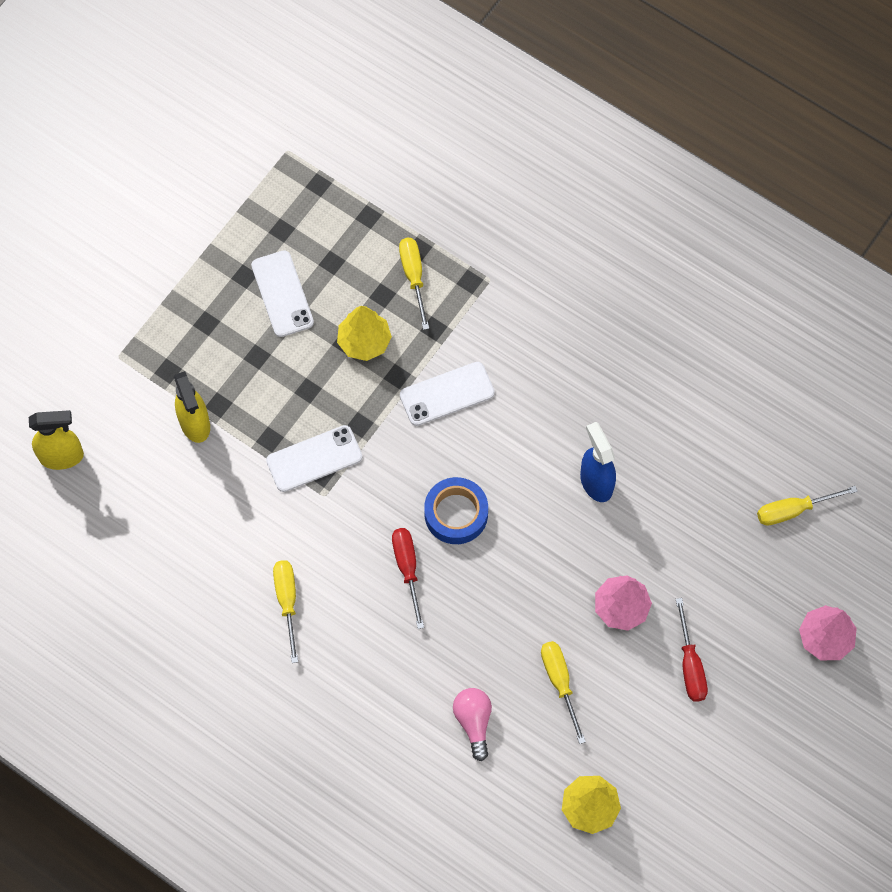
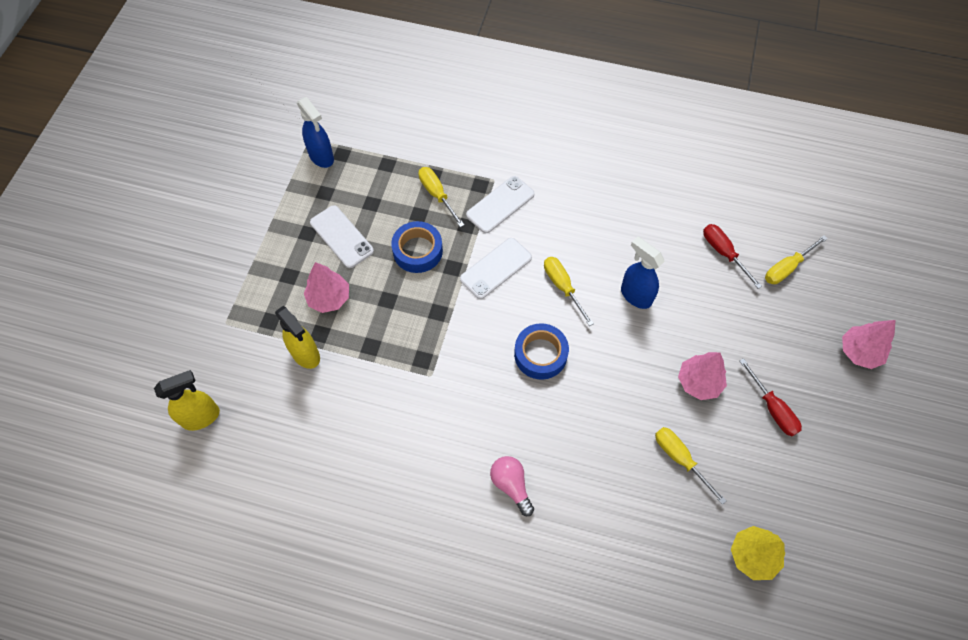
camera: 20 degrees left, 5 degrees down
(243, 365) = (329, 298): none -> pink tree
(287, 602) = (433, 472): yellow screwdriver -> yellow screwdriver (562, 287)
(293, 180) = (321, 157): none -> blue spray bottle
(314, 459) = (412, 350): white phone -> white phone (500, 205)
(364, 341) = (417, 251): yellow tree -> blue tape
(407, 569) = (520, 410): red screwdriver -> red screwdriver (723, 253)
(474, 722) = (627, 518): pink light bulb -> pink light bulb (511, 485)

